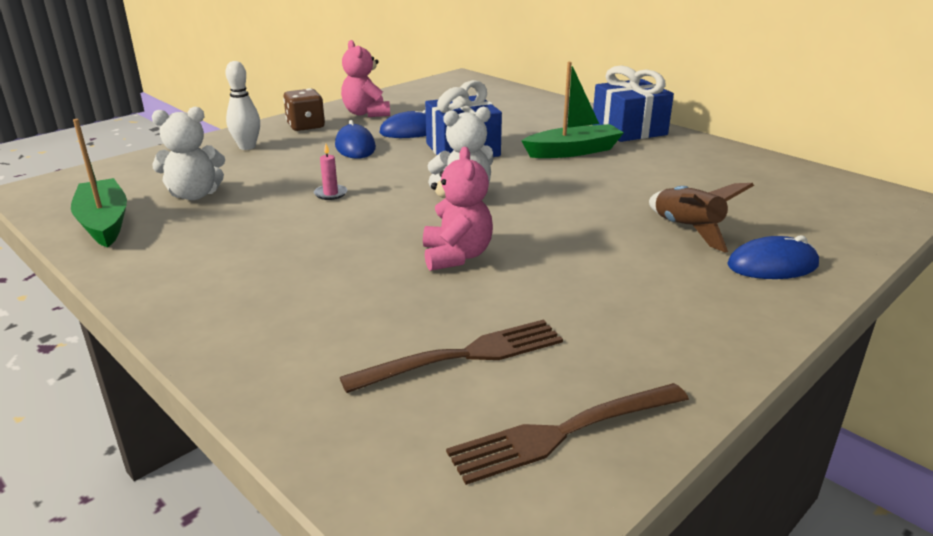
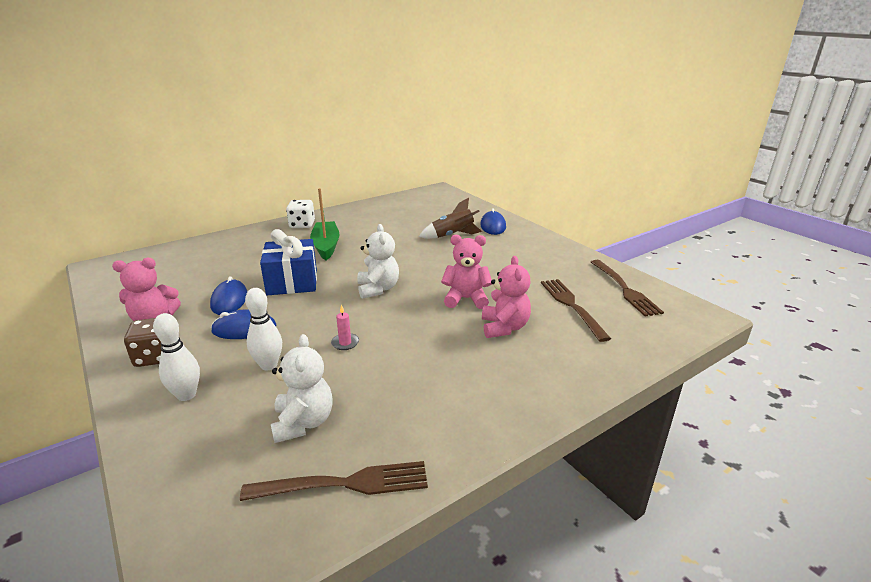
camera: 80 degrees left, 0 degrees up
(104, 223) = (344, 484): green boat -> brown fork
(289, 167) = (269, 365): none -> white bowling pin
(377, 290) = (504, 327): none -> pink teddy bear
(629, 130) = (302, 225): blue gift -> white dice

